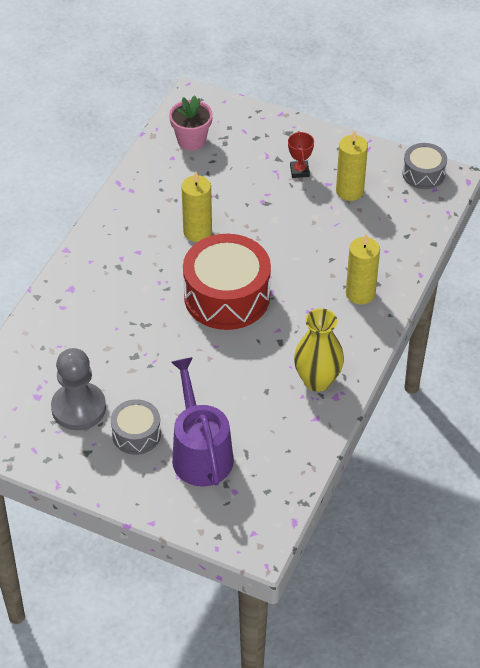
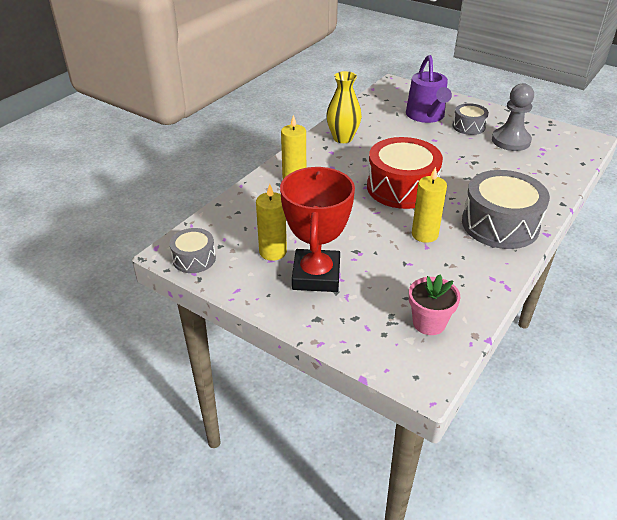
camera: 170 degrees left, 10 degrees down
(115, 255) = (500, 224): none -> grey drum
(299, 171) = (316, 276): red trophy -> red trophy, size x2.47

